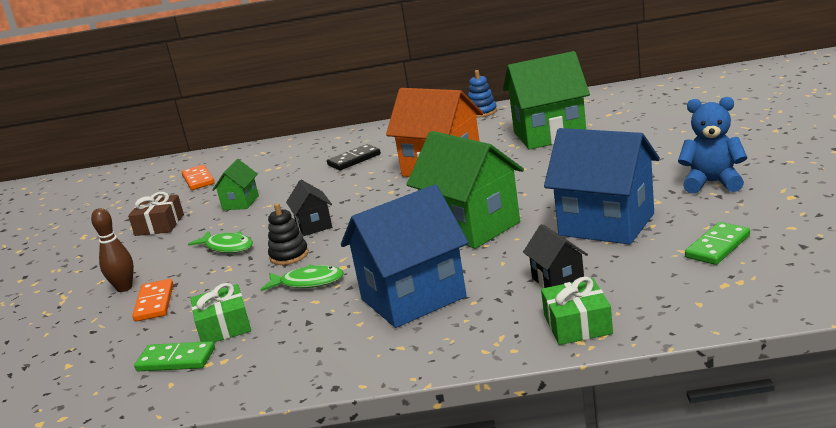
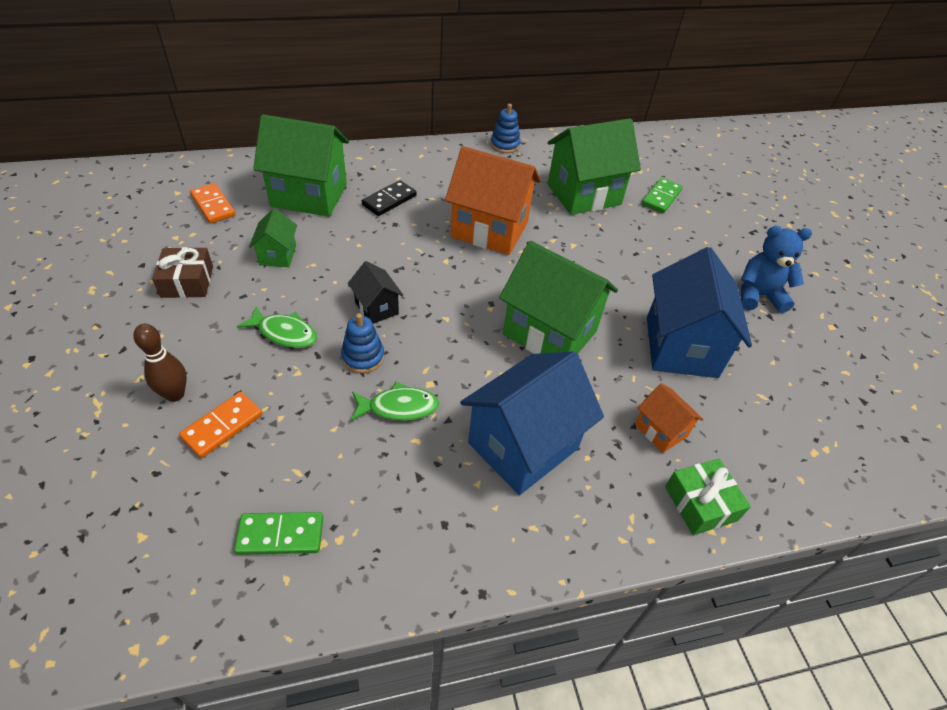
camera: 20 degrees left, 25 degrees up
(154, 303) = (222, 426): orange domino -> orange domino turned 60 degrees clockwise
(224, 326) = (322, 477): green gift -> none
(283, 165) = (309, 195): none -> green house
(289, 255) = (363, 357): black stacking toy -> blue stacking toy
(558, 280) = (661, 430): black house -> orange house
(606, 225) = (681, 347): blue house -> blue house turned 75 degrees clockwise
(717, 246) = (791, 393): green domino -> green domino (661, 197)

